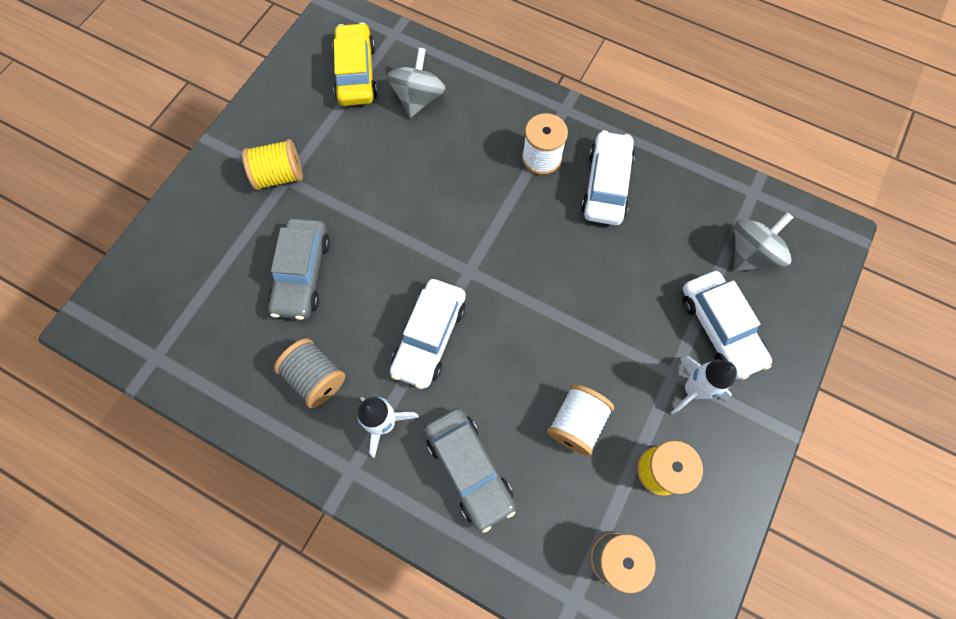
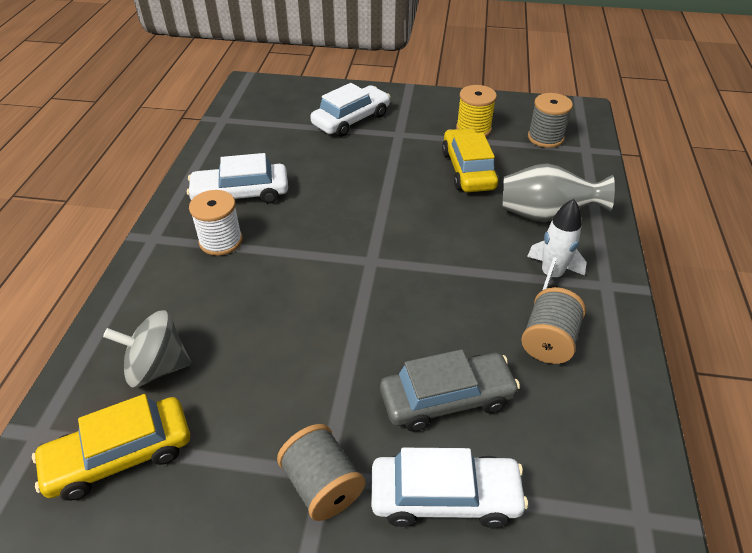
camera: 110 degrees left, 25 degrees down
(279, 176) = (322, 485): yellow spool -> grey spool
(429, 337) = (453, 269): white car -> white car (445, 497)
(469, 469) = (545, 215): grey car -> grey vase
(576, 423) = (468, 170): white spool -> yellow car
(693, 390) = (406, 124): white rocket -> none
(750, 253) = (281, 114): grey spinning top -> none

